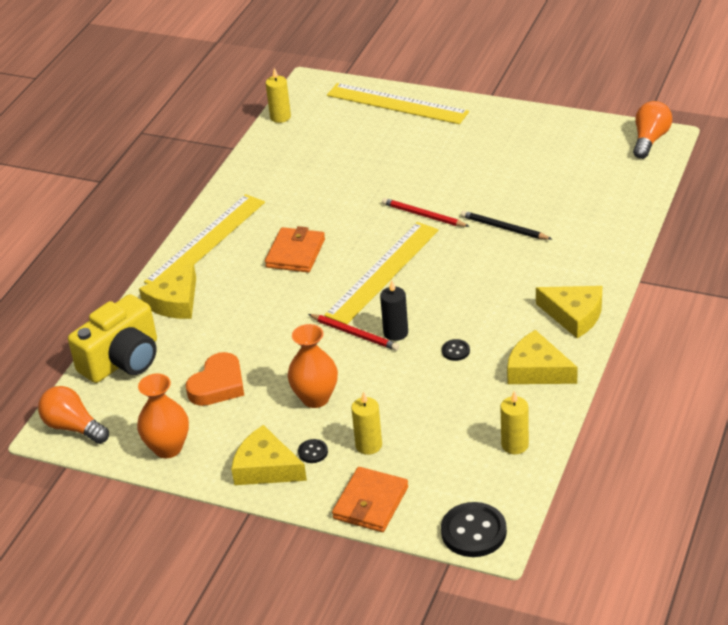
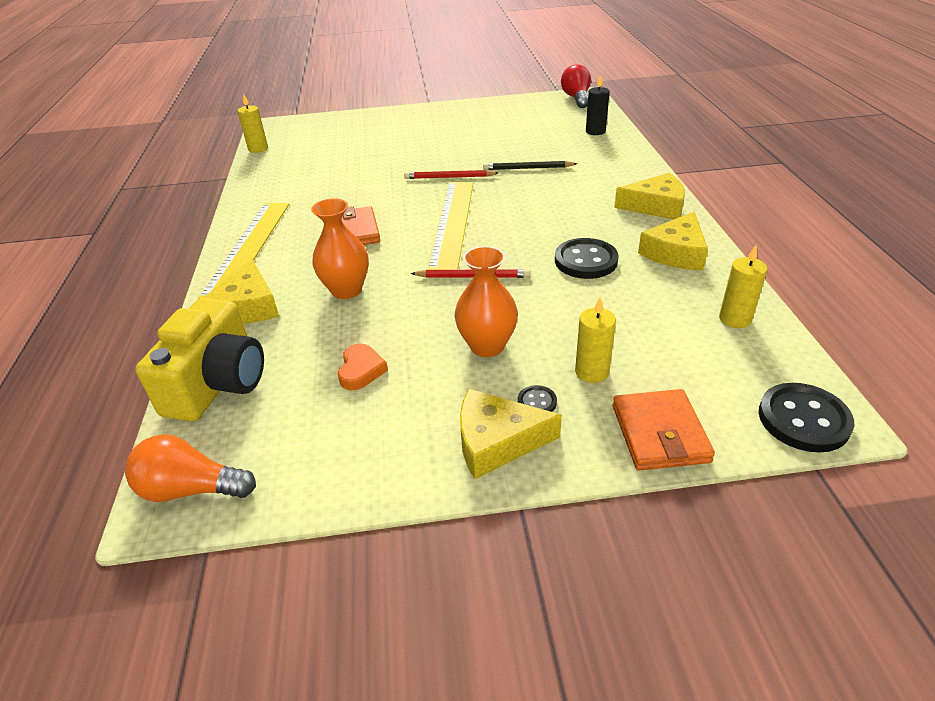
camera: 30 degrees left, 0 degrees up
(168, 448) = (348, 466): orange vase -> orange vase (346, 290)
(218, 385) = (361, 370): orange heart -> orange heart, size x0.66
(395, 333) = (513, 264): black candle -> black candle (595, 131)
(397, 104) = (357, 121): yellow ruler -> none
(455, 351) = (585, 261): black button -> black button, size x2.06
(537, 370) = (675, 252): yellow cheese -> yellow cheese turned 60 degrees counterclockwise
(650, 140) = (576, 98): orange light bulb -> red light bulb

